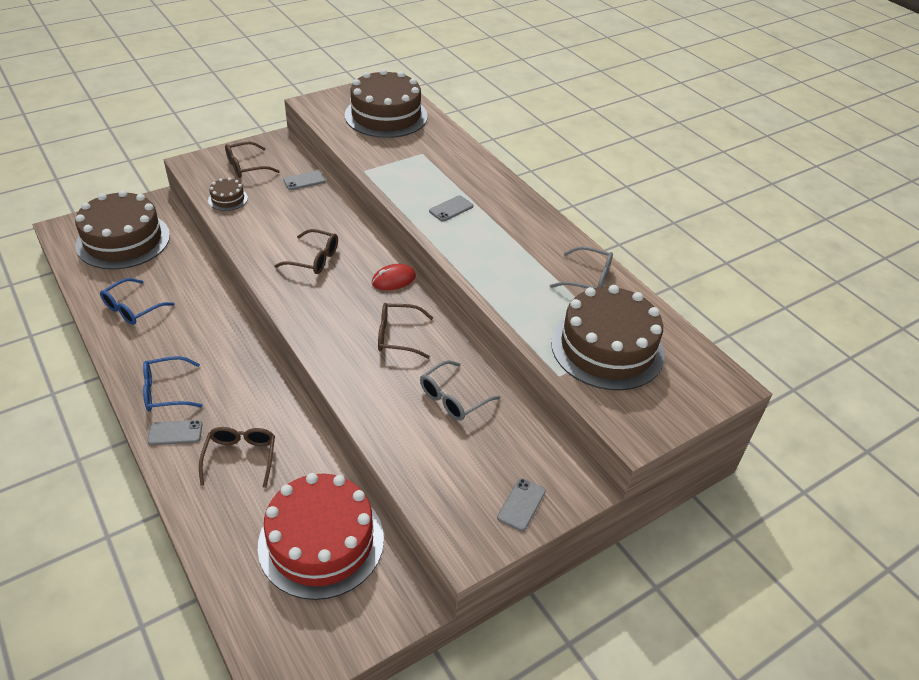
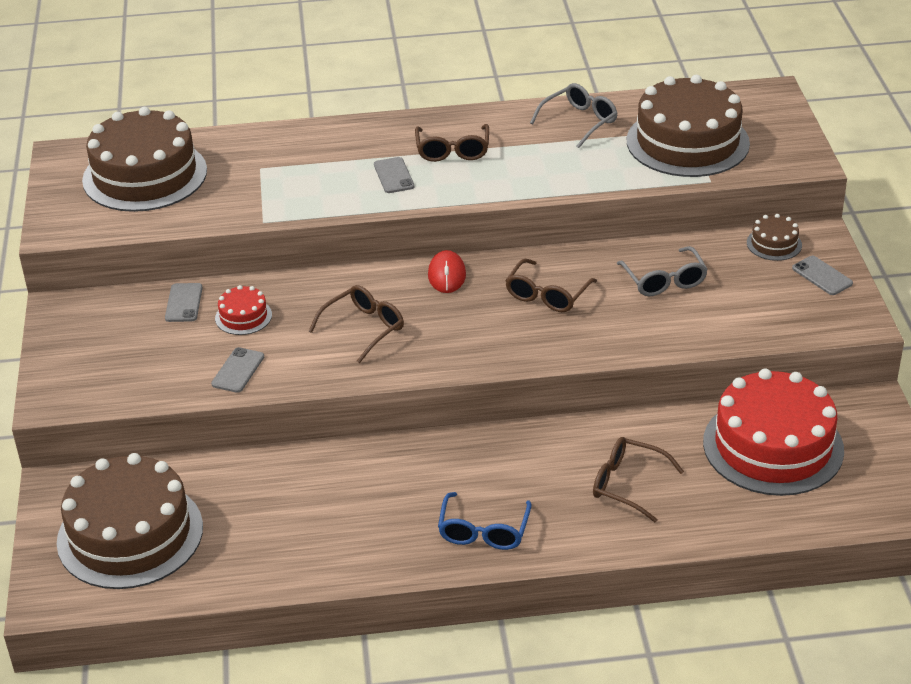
camera: 60 degrees left, 5 degrees down
(132, 309) = (299, 543): blue glasses -> none
(175, 433) = (560, 532): grey phone -> grey phone (238, 370)
(228, 199) = (173, 380): brown cake -> brown cake (774, 244)
(246, 167) = (105, 349): brown glasses -> brown glasses (452, 151)
(302, 206) = (243, 316): none -> red cake

